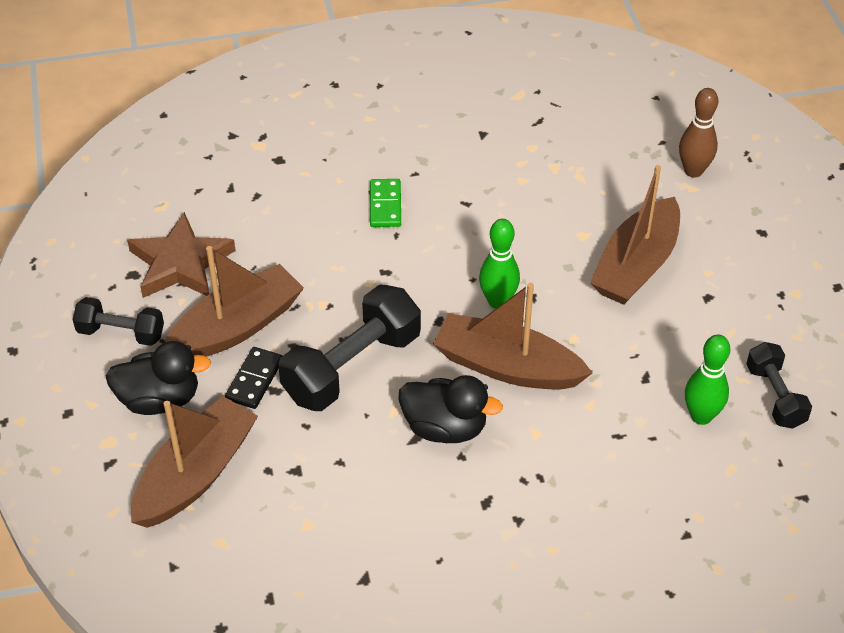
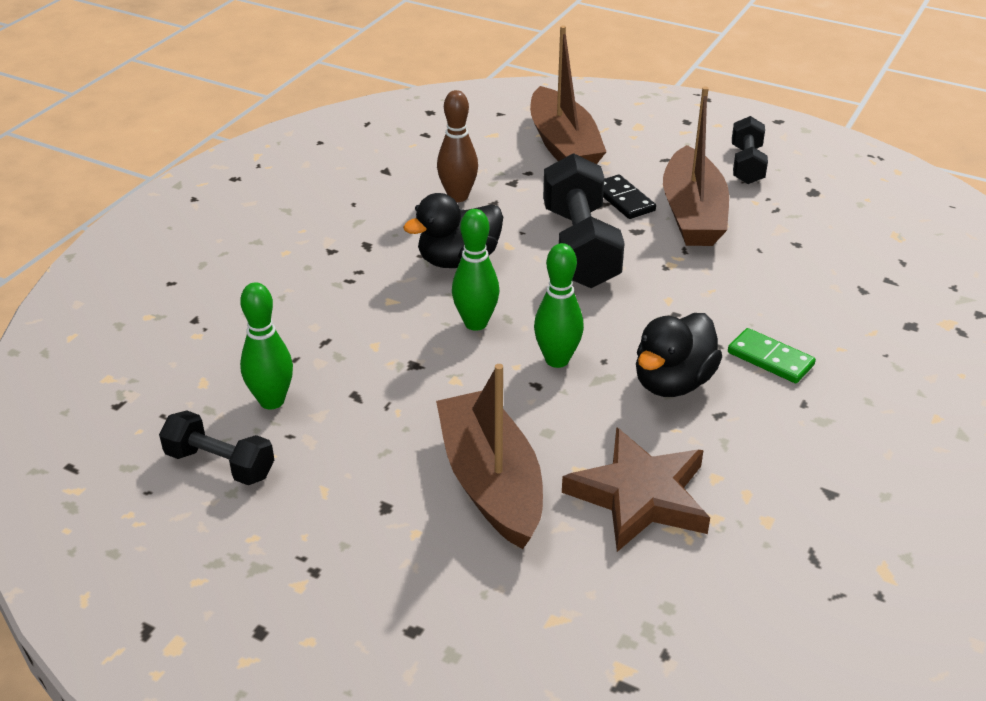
camera: 130 degrees right, 10 degrees down
(121, 333) = (746, 165): black dumbbell -> black dumbbell turned 45 degrees counterclockwise
(160, 400) = (654, 156): black duck -> black duck (673, 382)
(180, 263) = (804, 217): brown star -> brown star (640, 496)
(507, 367) = (475, 323): brown boat -> green bowling pin
(693, 171) = (580, 645): brown bowling pin -> brown bowling pin (458, 196)

